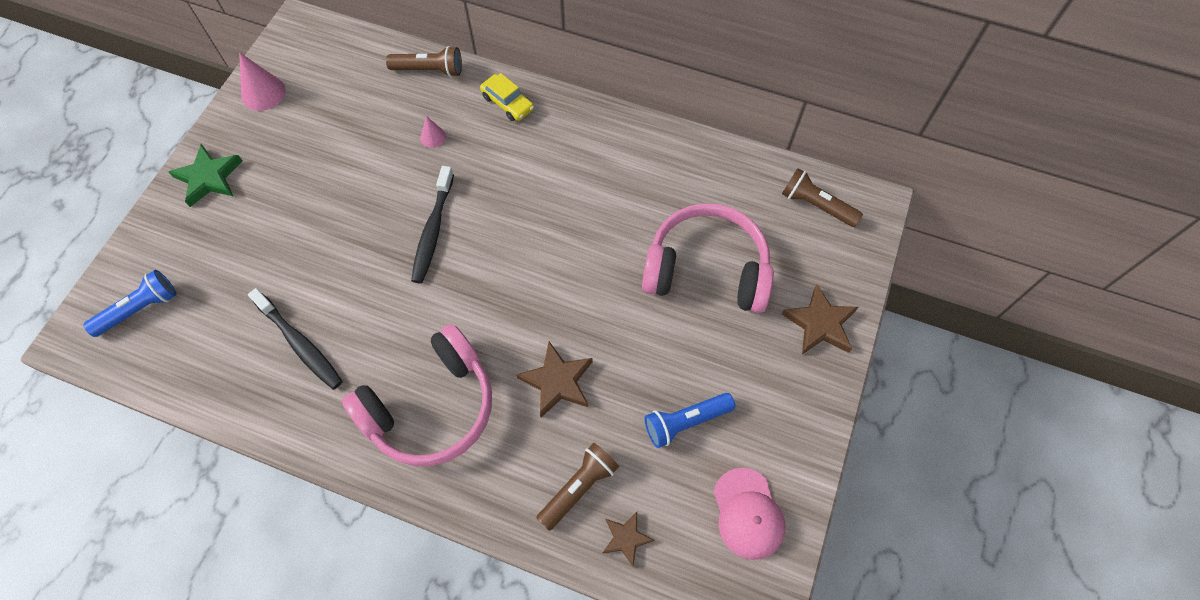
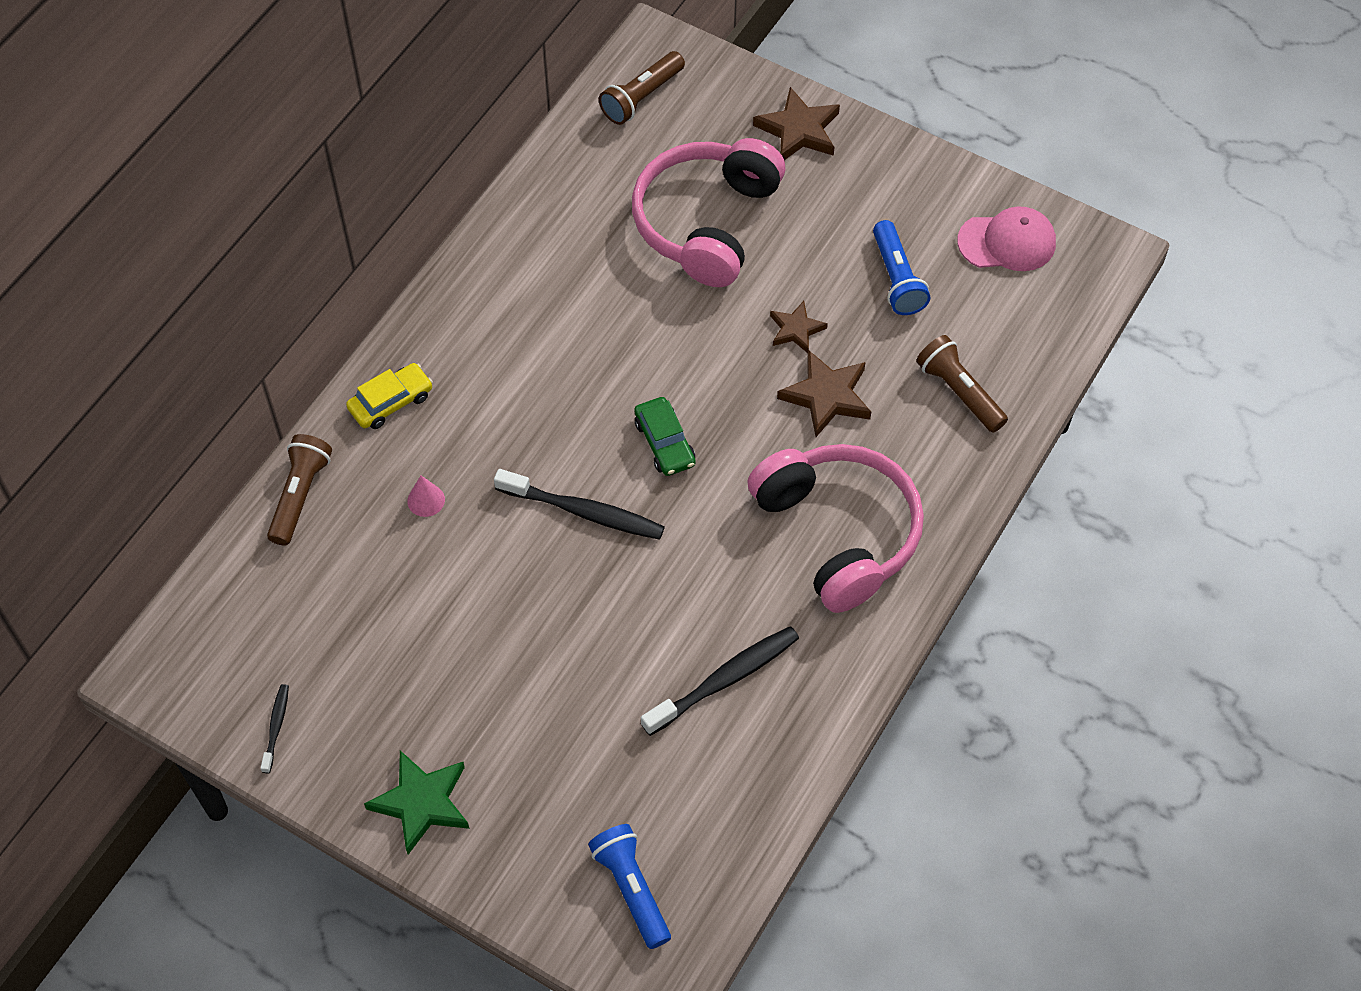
camera: 80 degrees left, 5 degrees down
(263, 93) = (276, 727): pink cone -> black toothbrush
(497, 272) = (664, 443): none -> green car
(626, 538) = (1020, 356): brown star -> brown star (796, 329)

